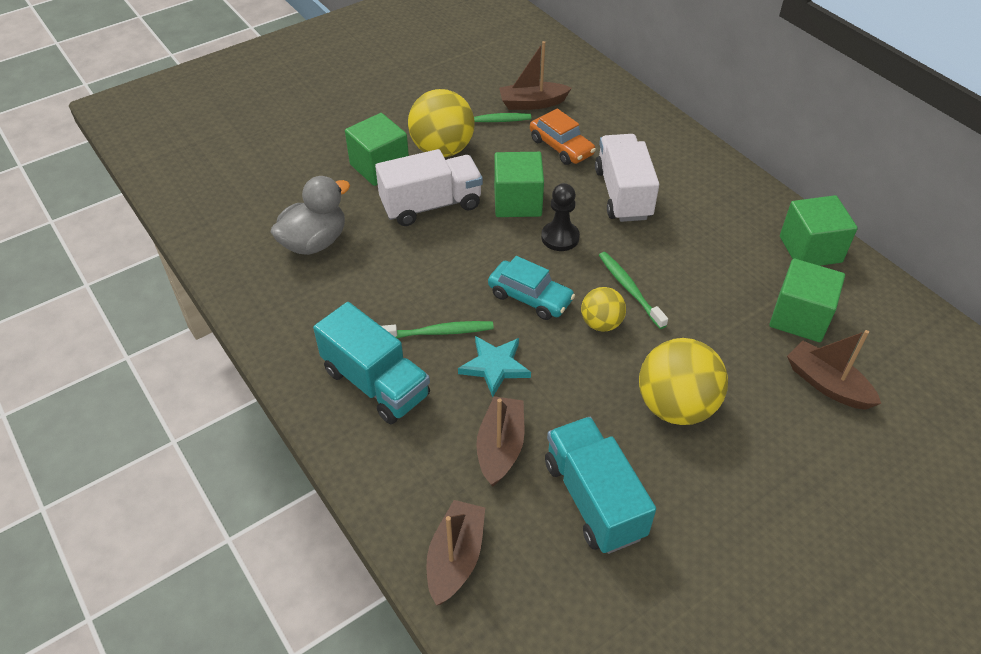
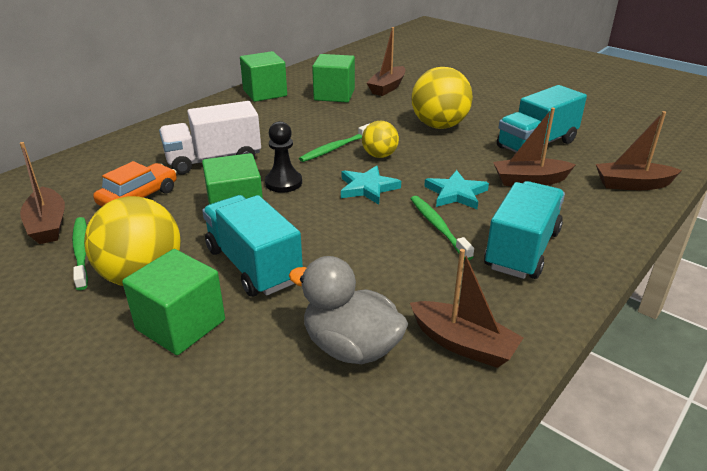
camera: 105 degrees left, 15 degrees down
(285, 301) = (463, 344): none -> brown boat
(431, 205) = (253, 265): white truck -> turquoise truck
(530, 297) = (367, 188): turquoise car -> turquoise star

